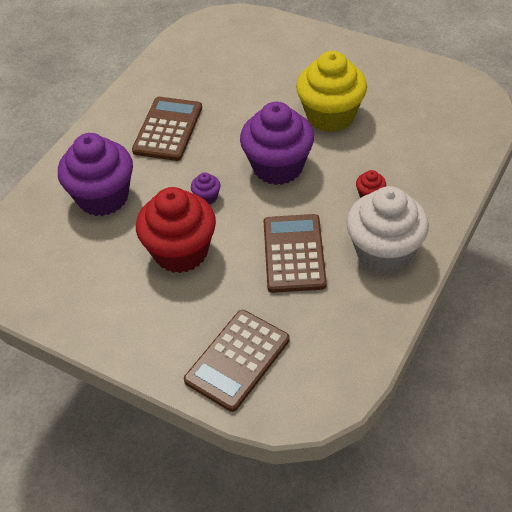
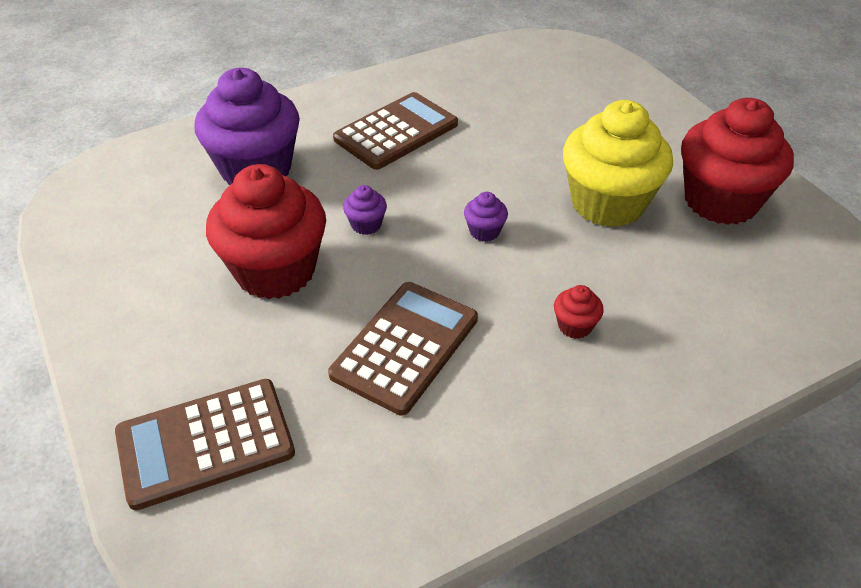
camera: 30 degrees right, 5 degrees down
(278, 167) = (484, 231): purple cupcake -> purple cupcake, size x0.40
(384, 252) = (528, 413): white cupcake -> none
(388, 85) = (720, 201): none -> red cupcake

